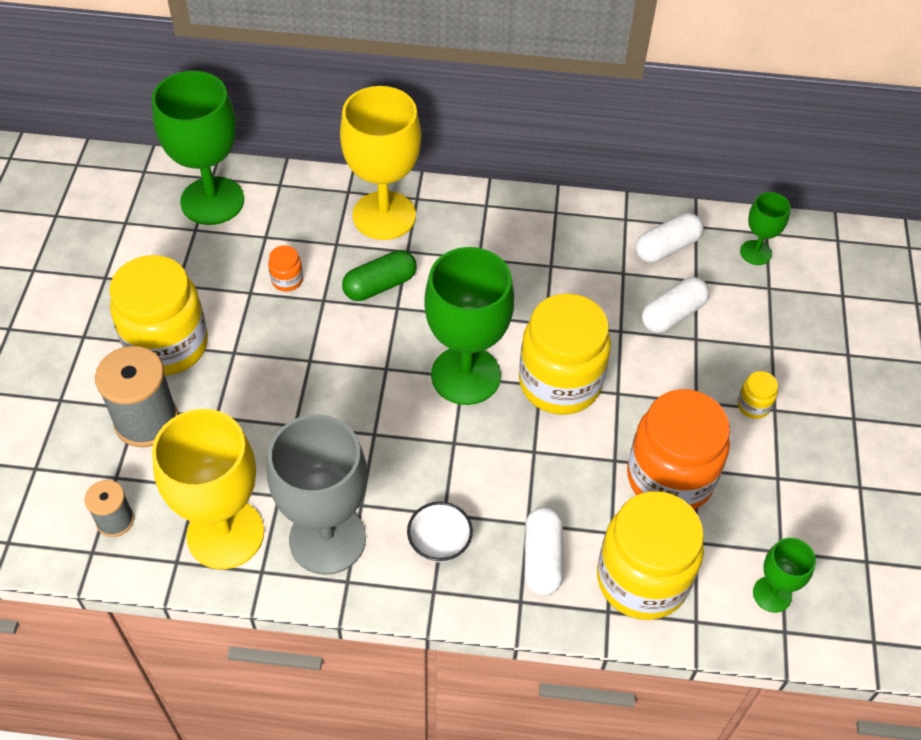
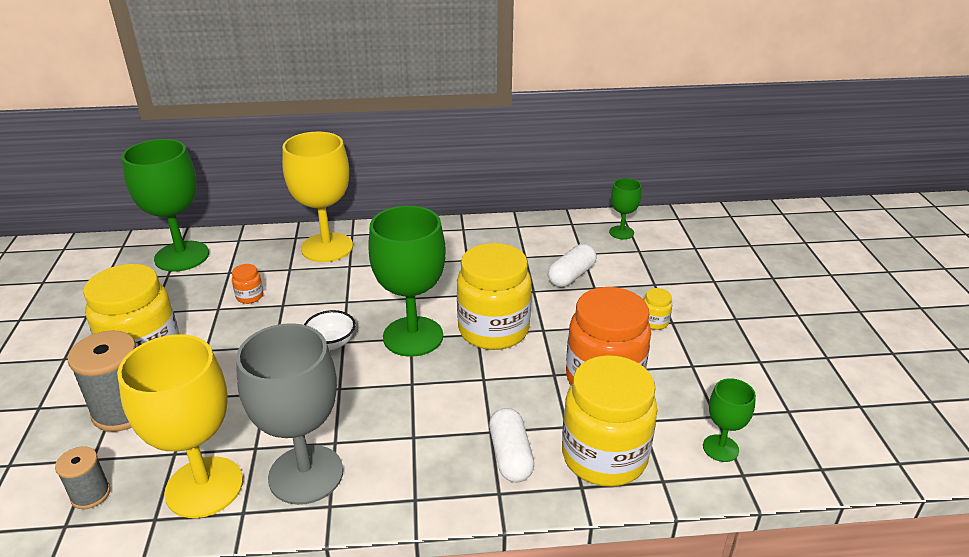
camera: 10 degrees left, 20 degrees down
(380, 285) = (329, 289): green capsule -> none
(439, 543) = (413, 460): white bowl -> white bowl (331, 343)
(666, 248) = (554, 238): white capsule -> none

